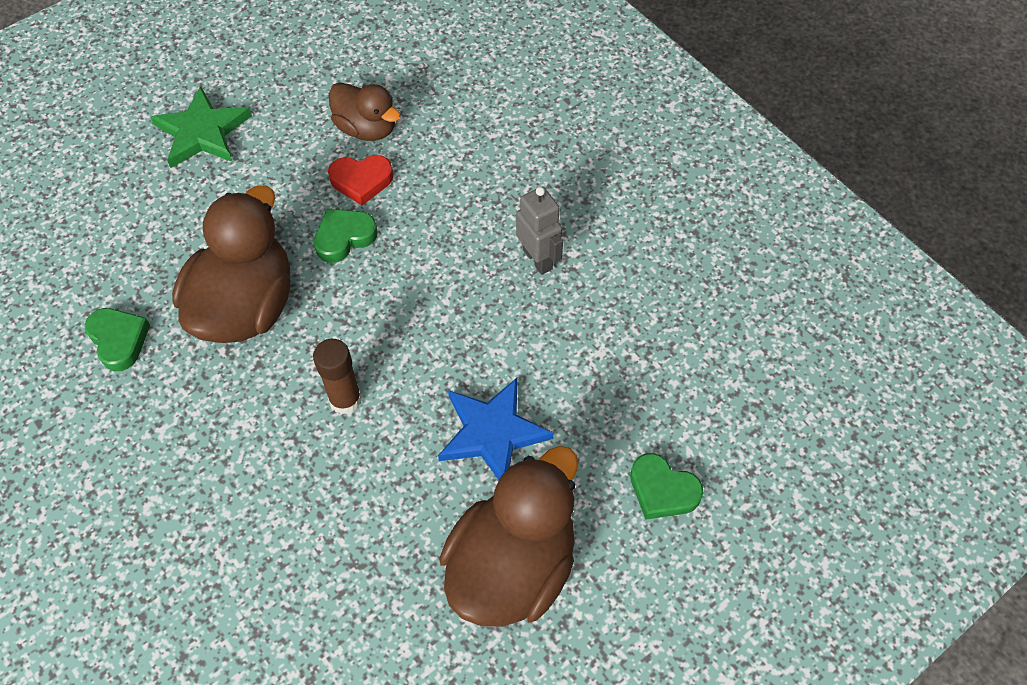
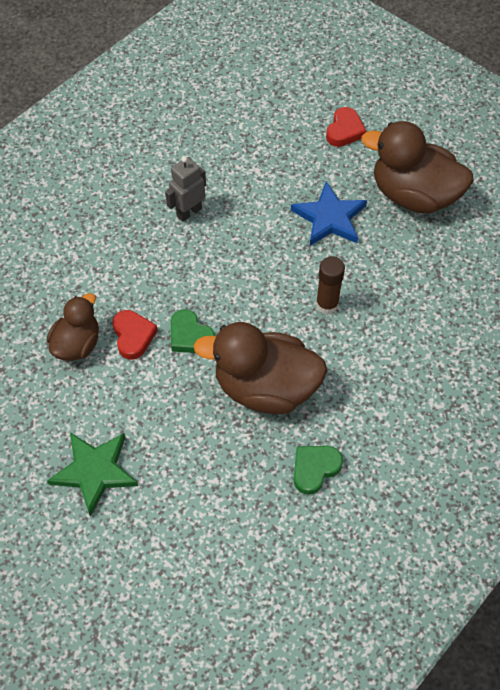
camera: 100 degrees left, 0 degrees up
(662, 490) = (344, 131): green heart -> red heart

